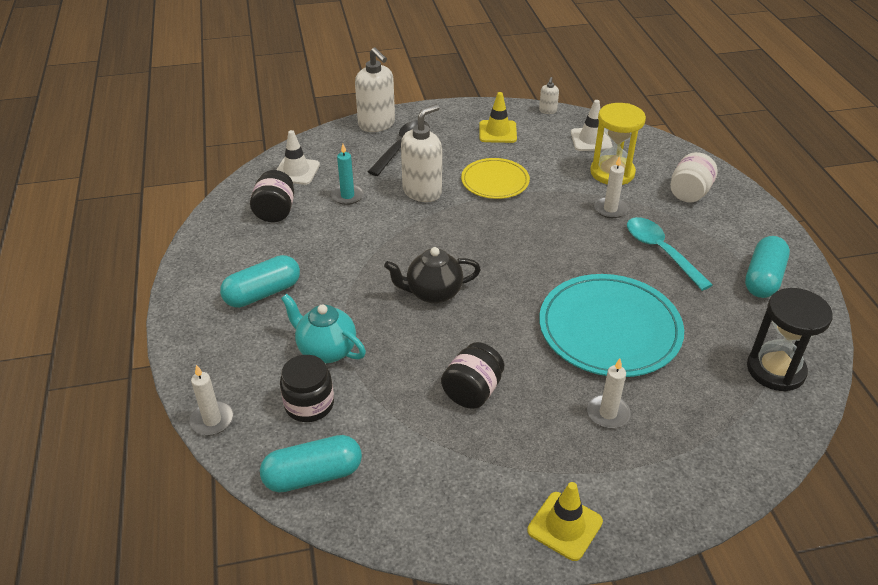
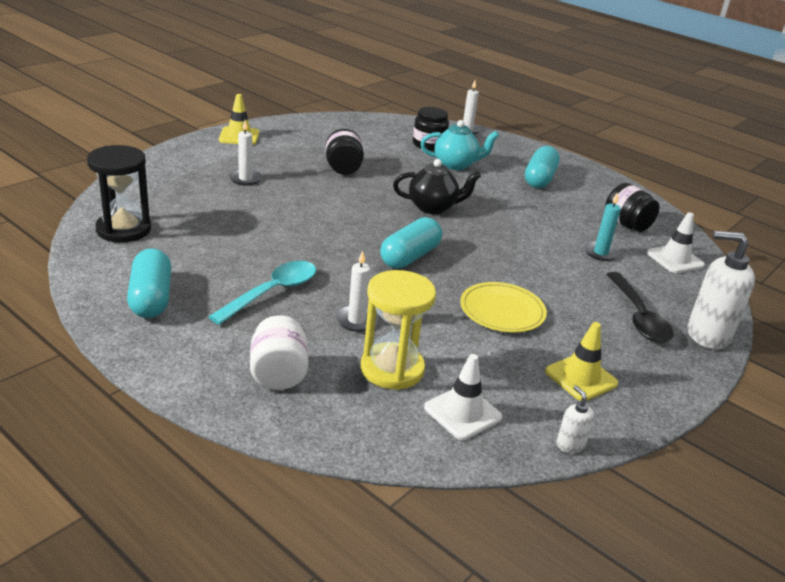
camera: 140 degrees right, 10 degrees down
(313, 475) = (388, 125): turquoise capsule -> turquoise capsule (410, 256)
(422, 191) = (550, 277): white soap dispenser -> none
(433, 293) = (433, 207): black teapot -> black teapot turned 45 degrees clockwise
(609, 329) = (278, 221): turquoise plate -> none
(660, 251) = (272, 292): turquoise spoon -> turquoise spoon turned 75 degrees counterclockwise

